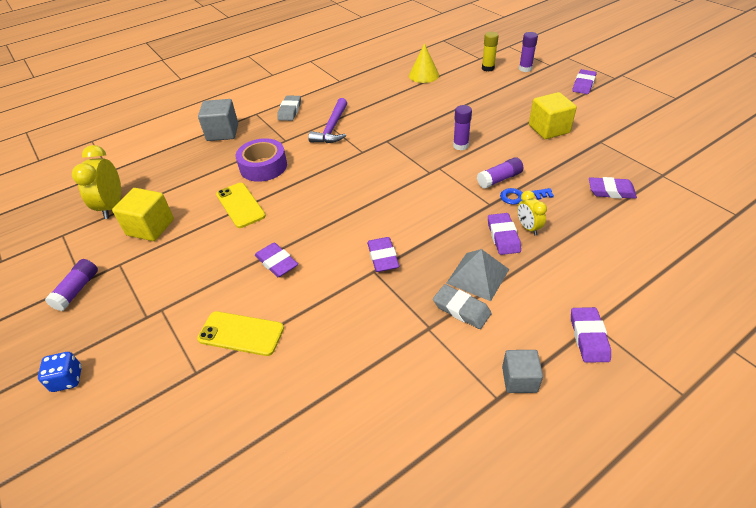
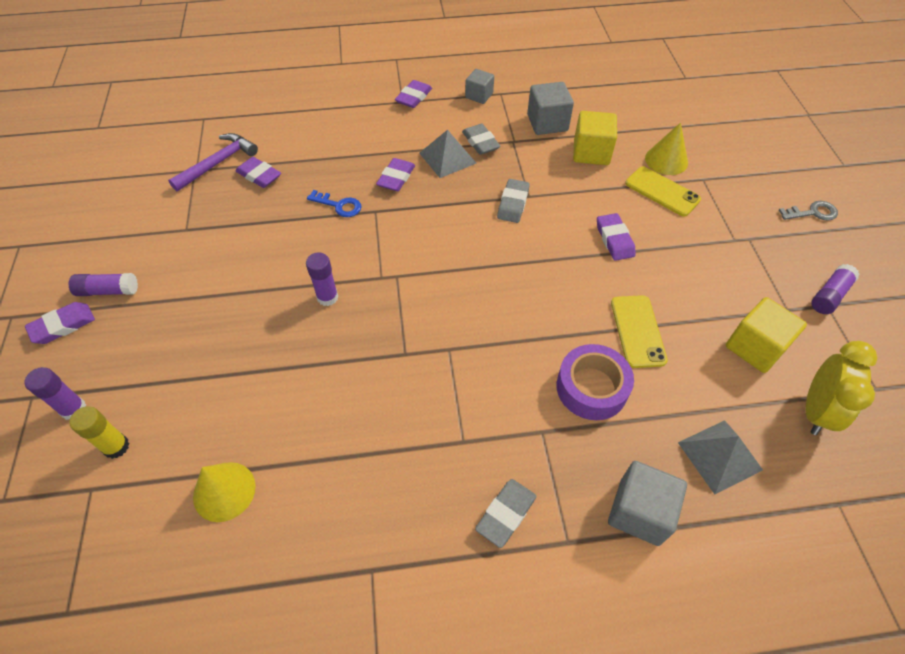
camera: 155 degrees left, 10 degrees up
(67, 379) = (812, 213): blue dice -> grey key
(179, 165) = (719, 456): none -> grey pyramid
(243, 381) = (666, 160): none -> yellow cone
(332, 128) = (461, 422): purple hammer -> purple hammer (218, 163)
(383, 257) = (513, 204): purple eraser -> grey eraser
(407, 373) = (547, 123): none -> grey cube
(499, 179) = (337, 233): purple glue stick -> purple glue stick (108, 291)
(528, 228) = (368, 176): yellow clock -> none
(549, 129) = (208, 272): yellow cube -> yellow cube (591, 152)

